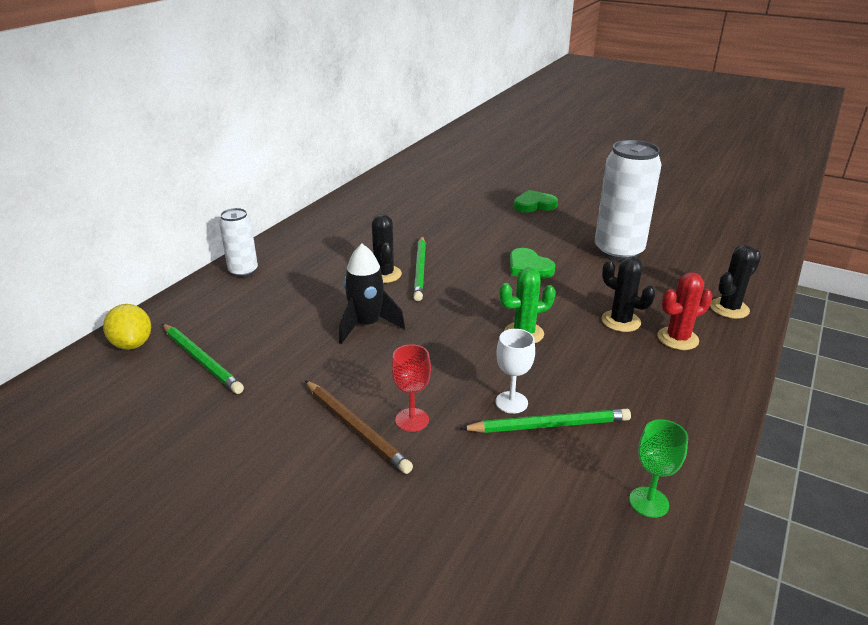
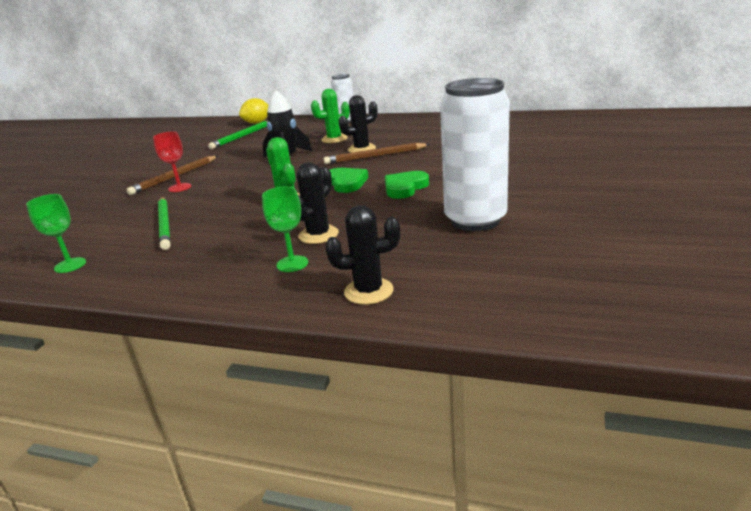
camera: 80 degrees right, 5 degrees down
(320, 287) = (334, 139): none -> green cactus
(420, 270) = (375, 156): green pencil -> brown pencil
(511, 402) = (194, 210): white goblet -> none
(534, 205) = (557, 170): green heart -> green heart (346, 183)
(677, 338) = (292, 264): red cactus -> green goblet
(729, 308) = (368, 291): black cactus -> black cactus turned 45 degrees counterclockwise

